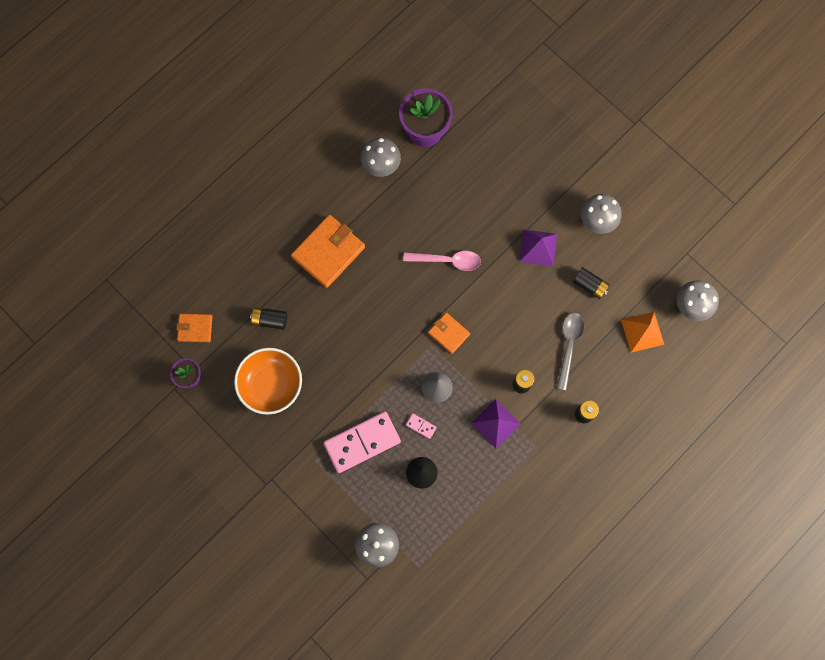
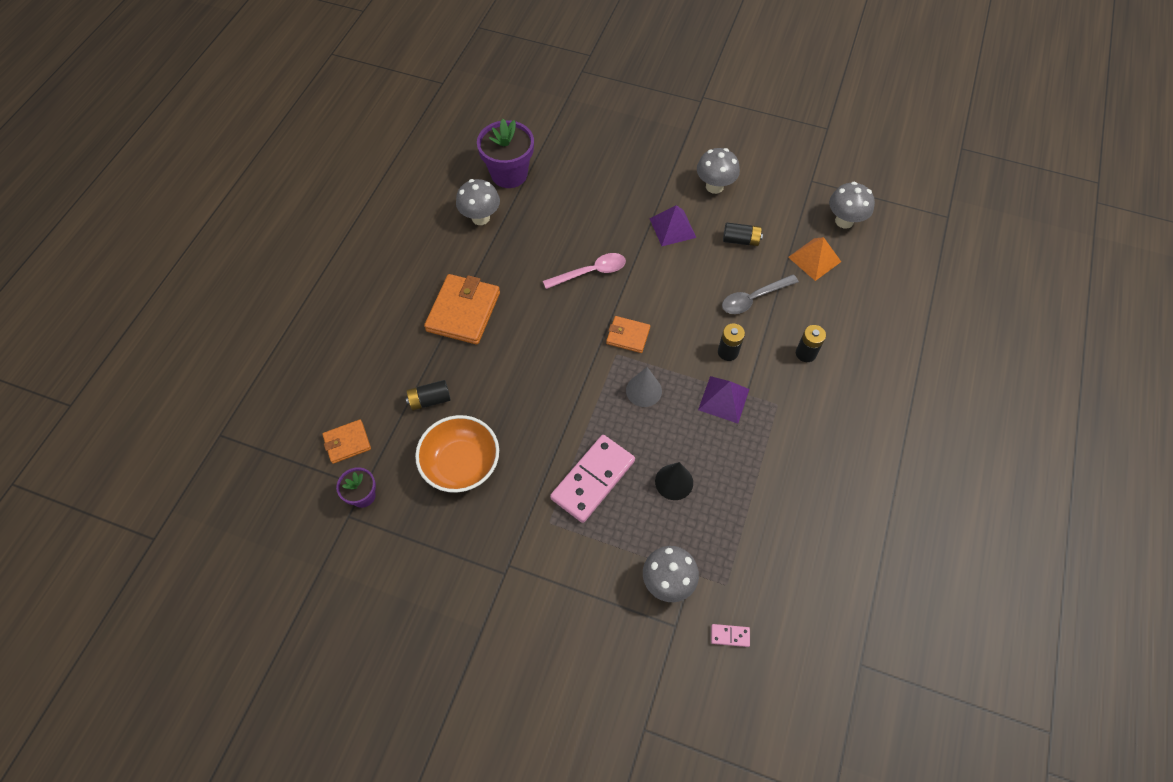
camera: 25 degrees left, 15 degrees down
(421, 426) = (647, 435): pink domino -> pink domino (730, 635)
(569, 345) = (753, 298): grey spoon -> grey spoon turned 105 degrees counterclockwise

